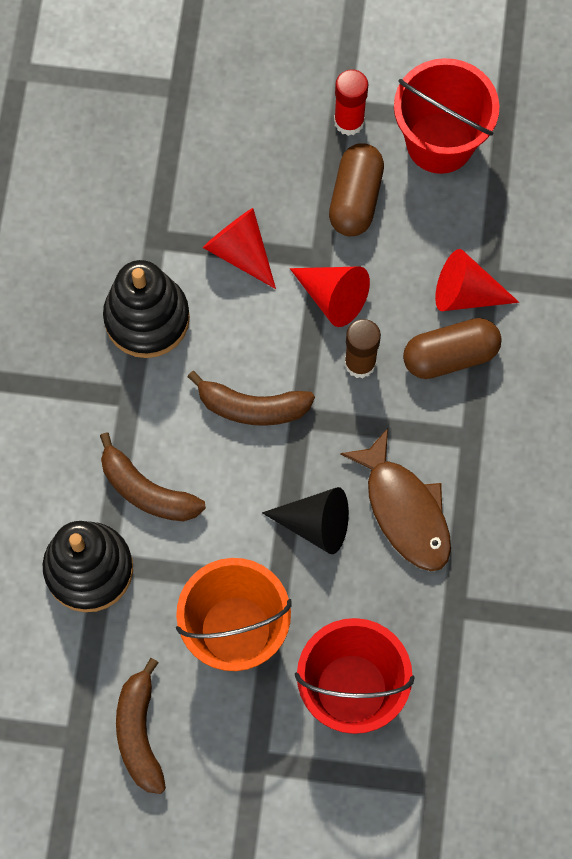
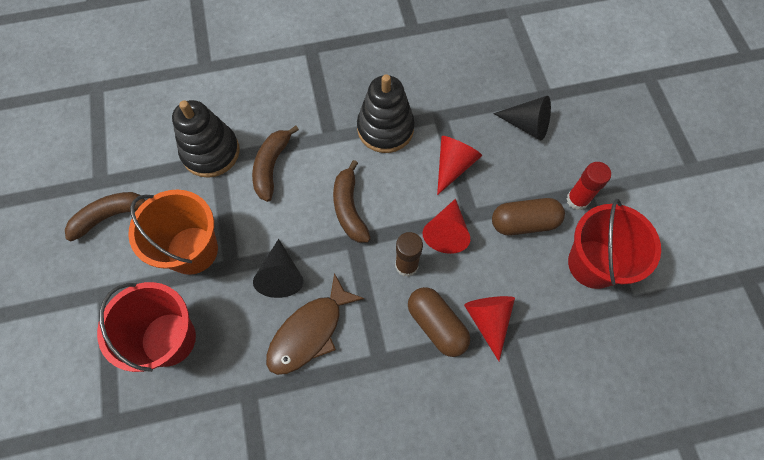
camera: 70 degrees right, 5 degrees down
(216, 133) = (527, 125): none -> black cone

